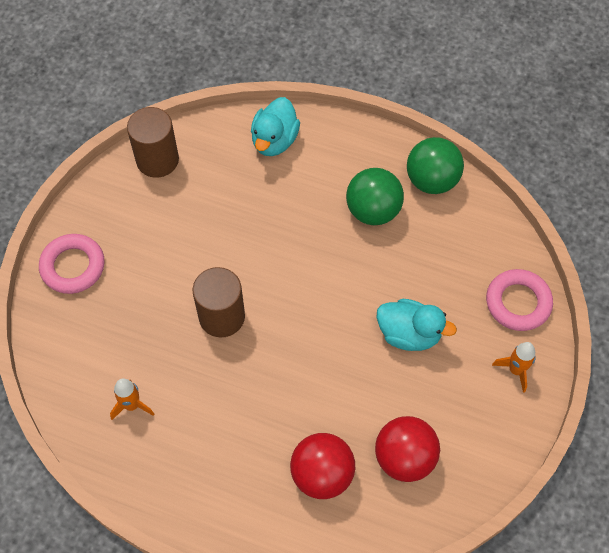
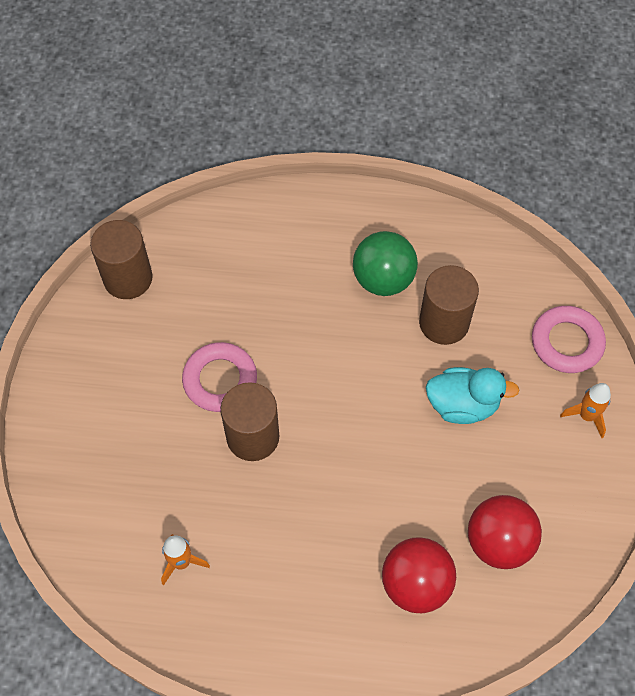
camera: 15 degrees left, 0 degrees up
(73, 266) = (67, 422): pink ring -> pink ring (220, 380)
(274, 140) = (252, 227): turquoise duck -> none
(414, 260) = (444, 323): none -> brown cylinder
(431, 180) = (436, 232): green ball -> none

